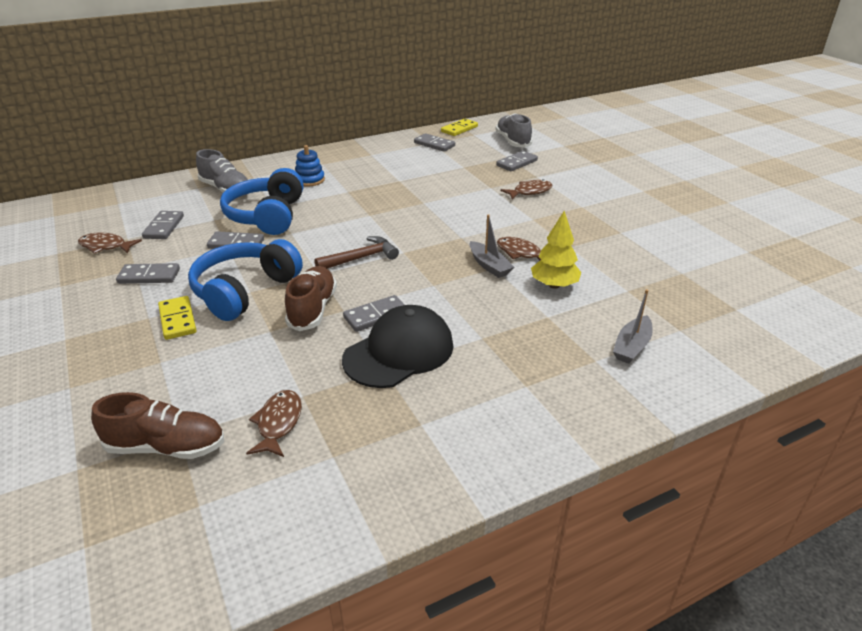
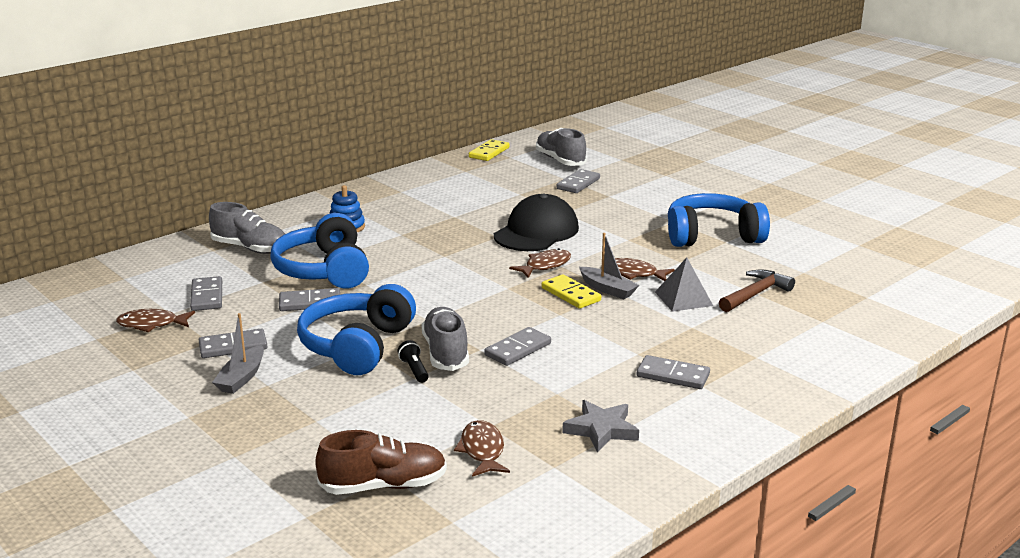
camera: 15 degrees left, 10 degrees down
(178, 320) = (303, 382): yellow domino -> yellow domino (571, 294)
(275, 323) = (414, 370): none -> black flashlight
(312, 309) = (446, 353): brown shoe -> grey shoe
(361, 258) = (464, 299): brown hammer -> brown hammer (755, 294)
(399, 352) = (562, 377): black cap -> black cap (536, 232)
(402, 420) = (601, 430): none -> grey star
(434, 144) = (470, 172): grey domino -> grey domino (673, 375)
(530, 192) = (609, 212): brown fish -> brown fish (545, 266)
(554, 285) = (683, 298): yellow tree -> grey pyramid
(610, 225) = (712, 236): none -> blue headphones
(632, 346) = (784, 341): grey boat -> grey boat (242, 378)

